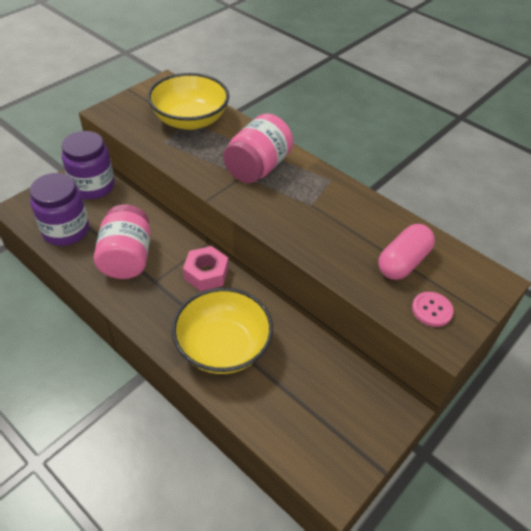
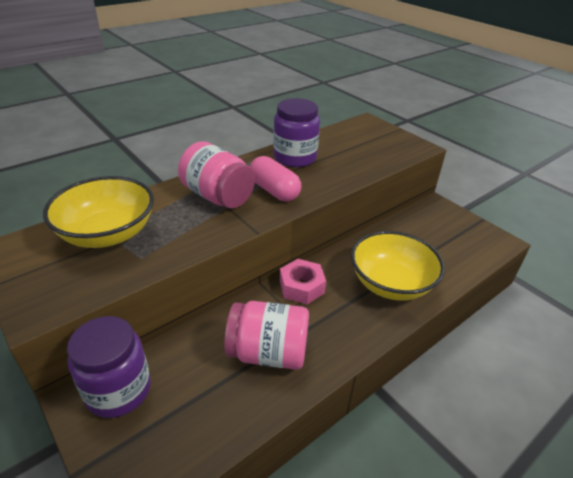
camera: 80 degrees left, 10 degrees down
(66, 230) = (201, 423): purple jar -> purple jar (295, 158)
(402, 262) = (350, 148): pink capsule -> pink capsule (274, 191)
(431, 310) = (394, 146): pink button -> none

